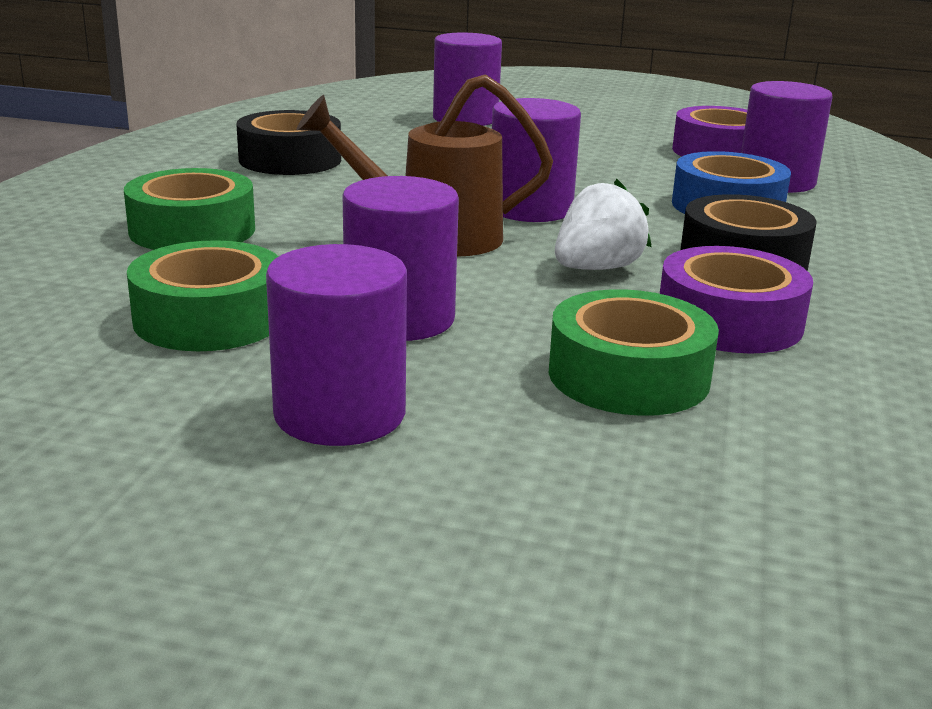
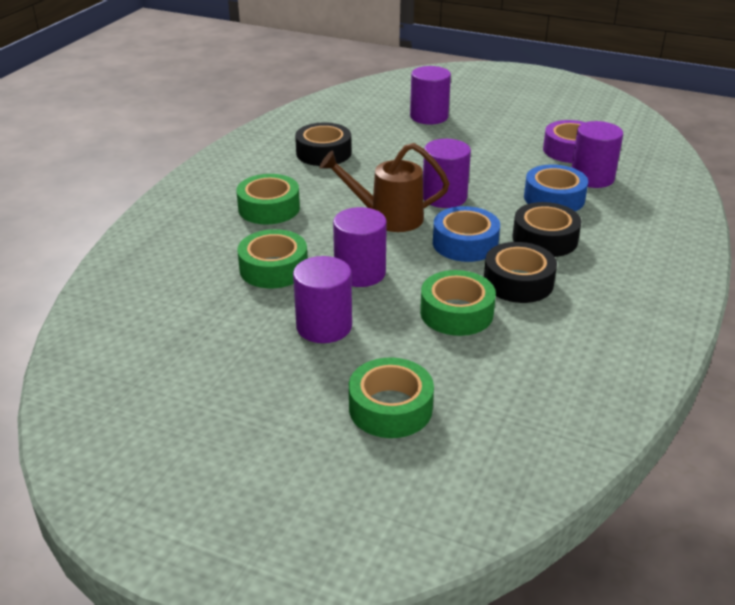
camera: 10 degrees right, 10 degrees up
(549, 576) = (390, 408): none -> green tape
(596, 268) = (465, 243): white strawberry -> blue tape
(729, 321) = (518, 282): purple tape -> black tape

